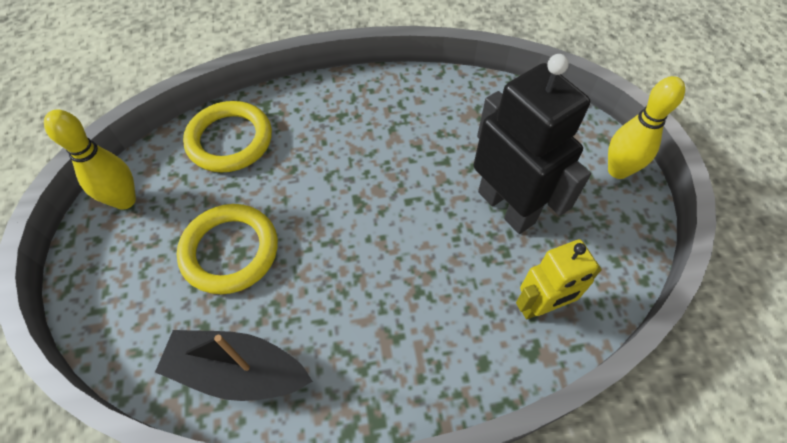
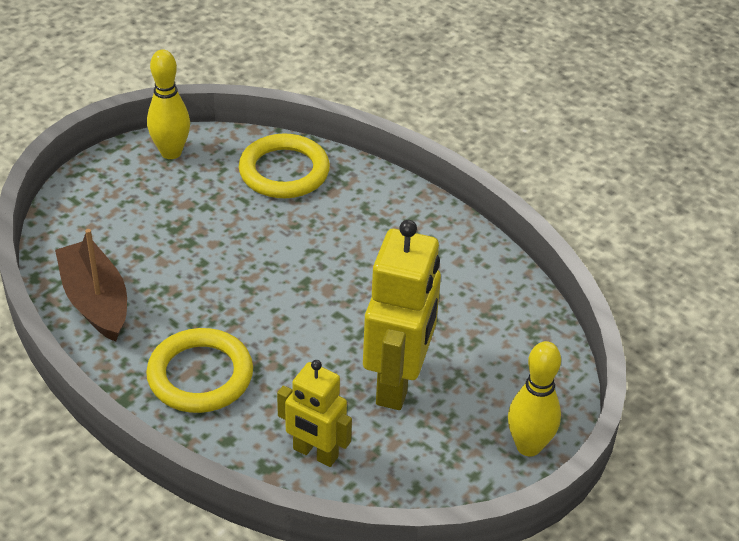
camera: 50 degrees right, 15 degrees down
(230, 251) = (184, 236): yellow ring -> yellow ring (200, 375)
(238, 371) = (95, 301): black boat -> brown boat
(506, 207) = (398, 382): black robot -> yellow robot

